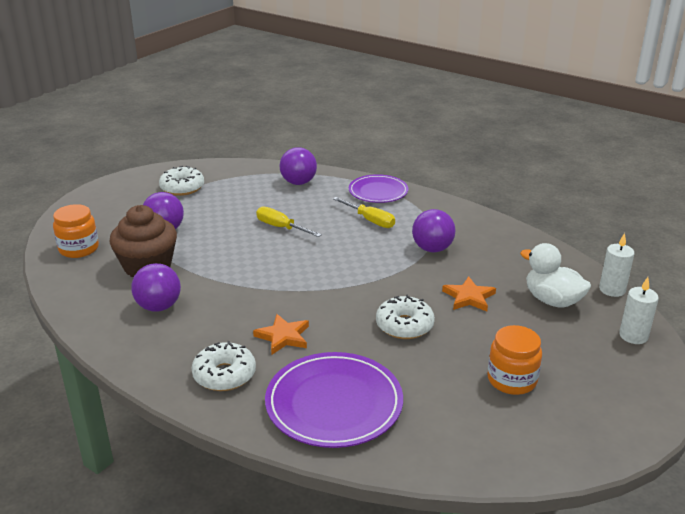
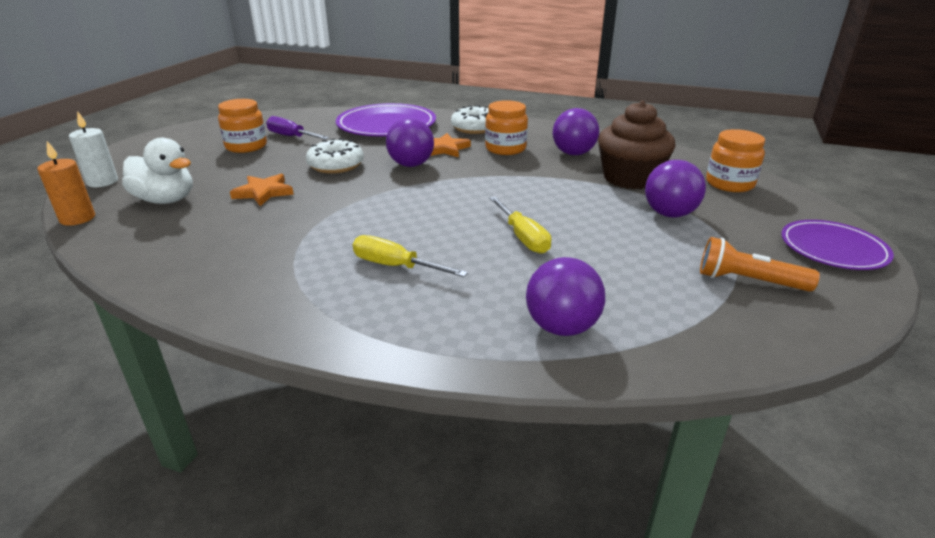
camera: 165 degrees right, 0 degrees up
(182, 188) = (748, 281): white donut -> orange flashlight
(219, 326) = (505, 148): none -> orange jar
(281, 227) = (523, 237): yellow screwdriver -> yellow screwdriver turned 45 degrees clockwise
(378, 191) = (394, 329): purple plate -> purple plate (833, 249)
(432, 249) = (298, 237): purple ball -> purple ball (411, 165)
(460, 394) = (291, 137): none -> purple screwdriver
(612, 290) = (77, 218): white candle -> orange candle

